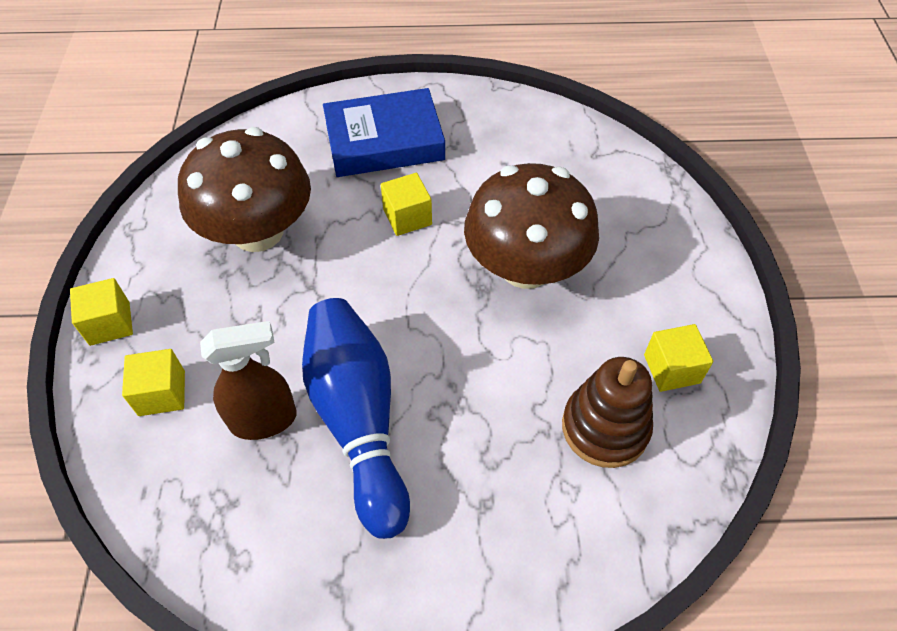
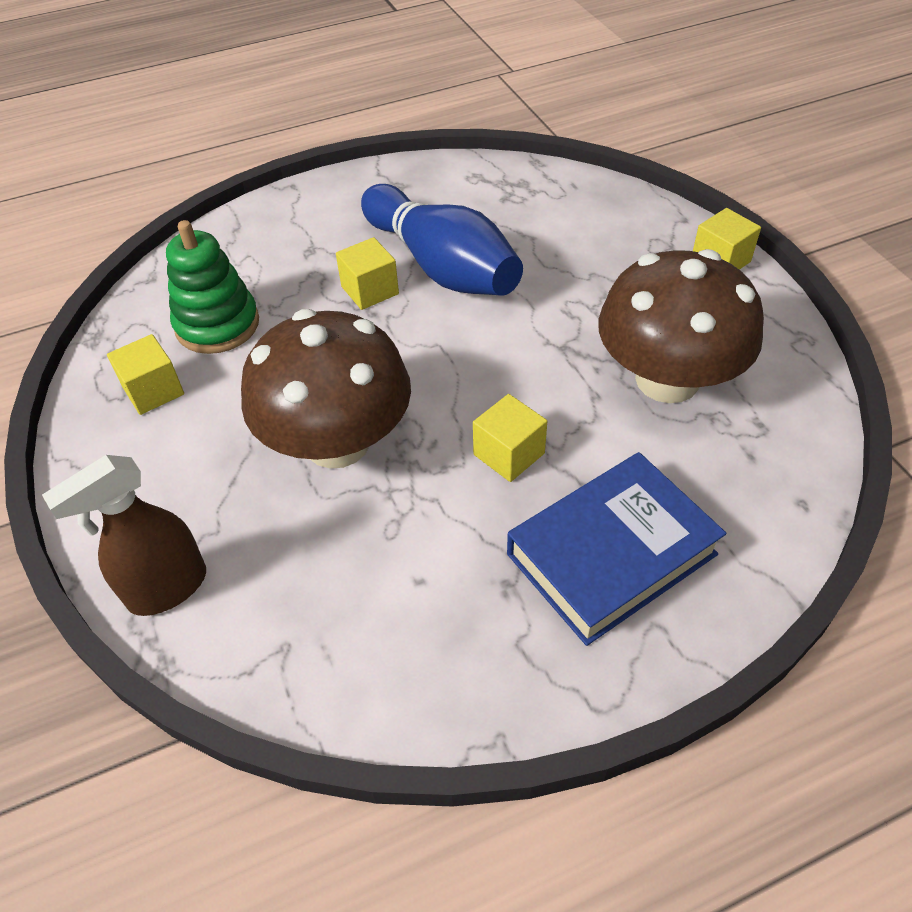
camera: 160 degrees right, 5 degrees down
(162, 393) = (620, 234): yellow cube -> yellow cube (370, 290)
(264, 420) = (520, 244): brown spray bottle -> brown spray bottle (167, 588)
(605, 427) = (217, 325): brown stacking toy -> green stacking toy

